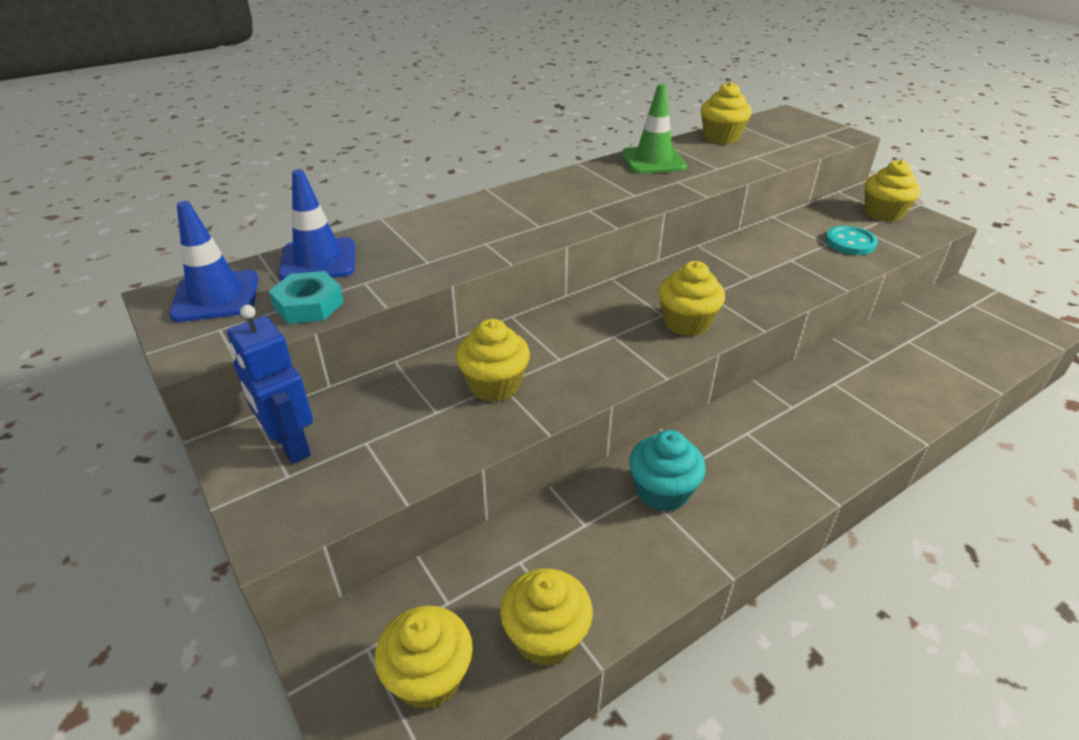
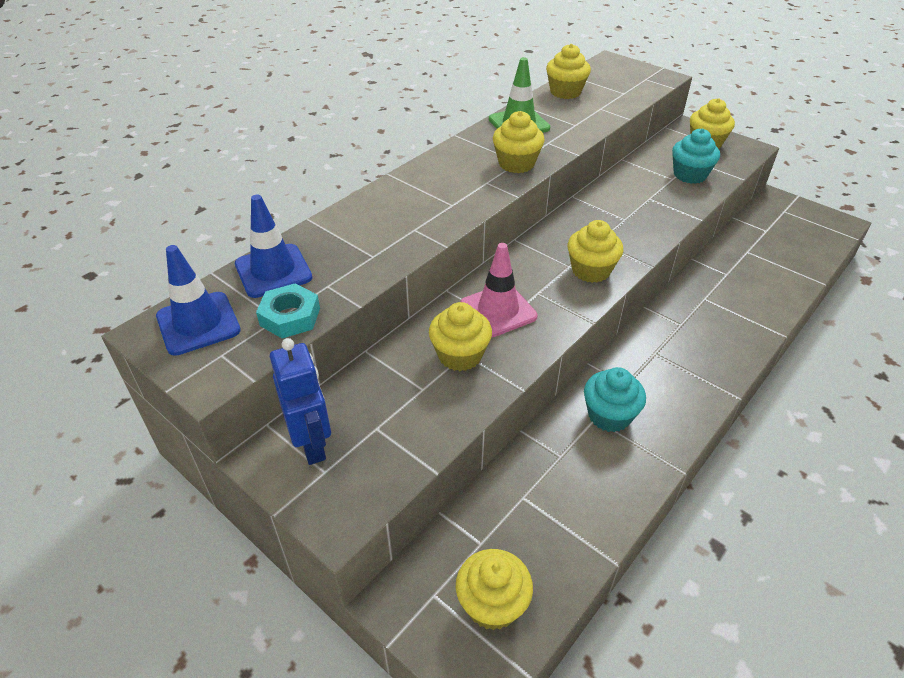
camera: 15 degrees left, 5 degrees up
(290, 445) = (312, 444): blue robot -> blue robot turned 150 degrees counterclockwise
(546, 636) = (567, 551): yellow cupcake -> yellow cupcake (516, 163)
(559, 346) = (498, 310): none -> pink traffic cone
(850, 242) = (689, 175): turquoise button -> turquoise cupcake

